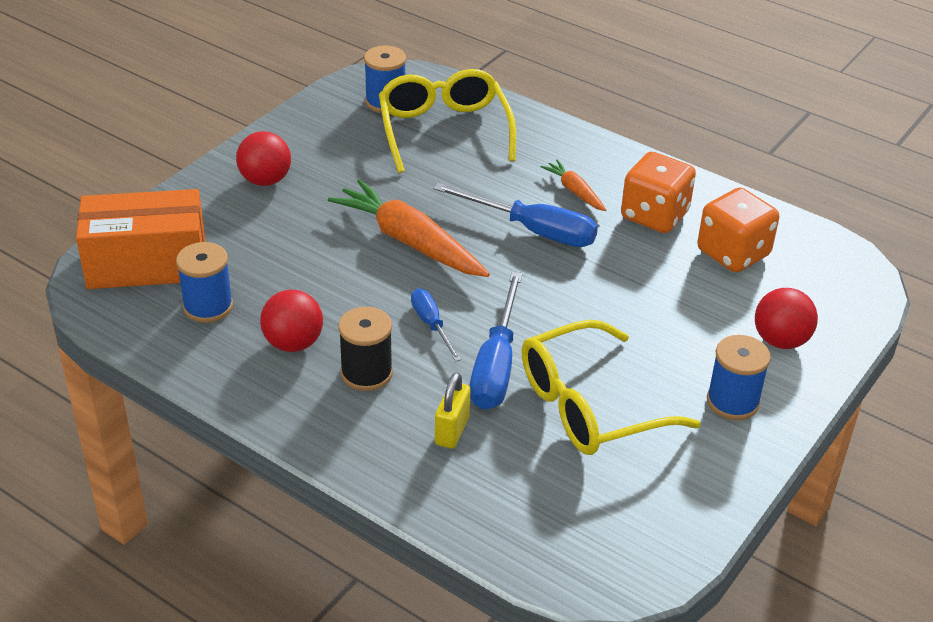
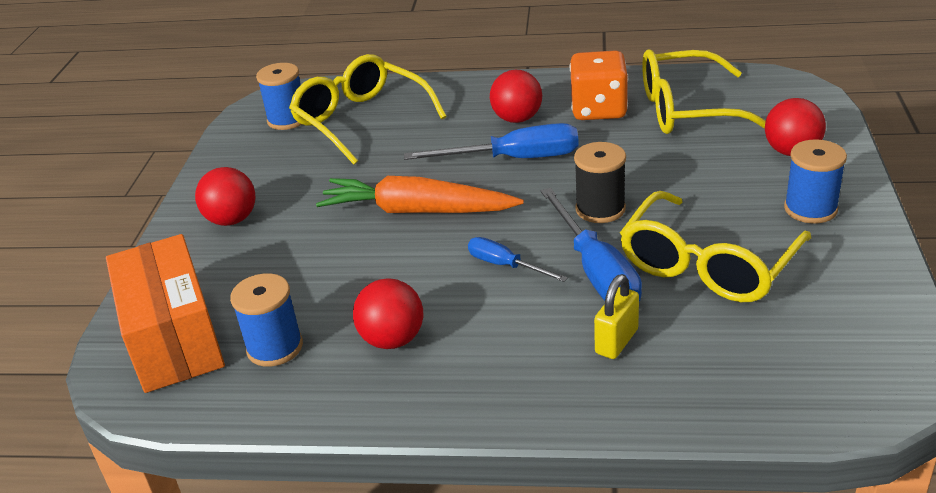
camera: 25 degrees left, 5 degrees down
(147, 264) = (174, 339): orange box -> orange box turned 75 degrees counterclockwise
(366, 373) = (488, 332): black spool -> black spool (600, 209)
(452, 431) = (616, 341): yellow padlock -> yellow padlock turned 45 degrees clockwise
(574, 191) = (517, 119): orange carrot -> red ball
(733, 253) = (686, 110): orange dice -> yellow glasses

